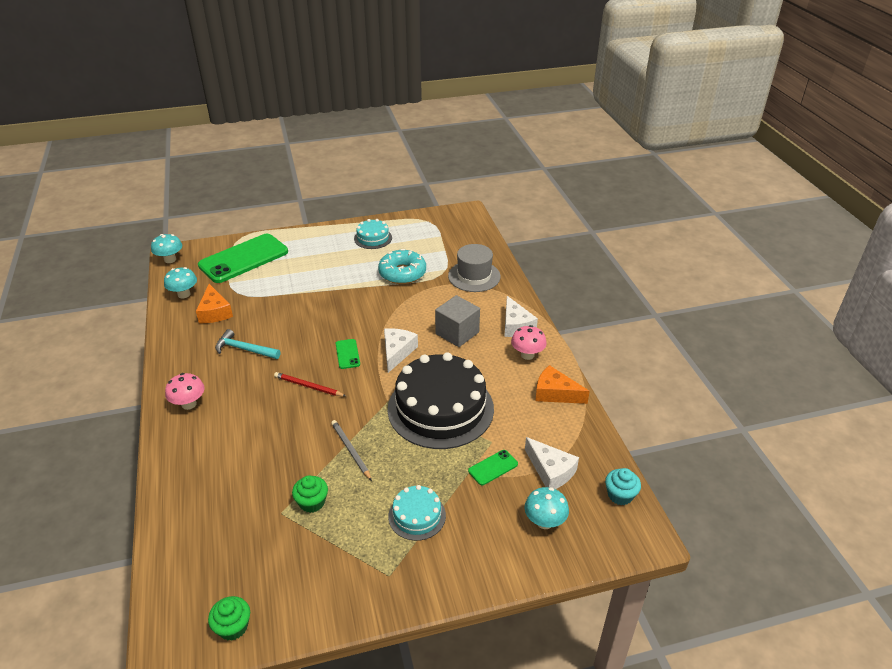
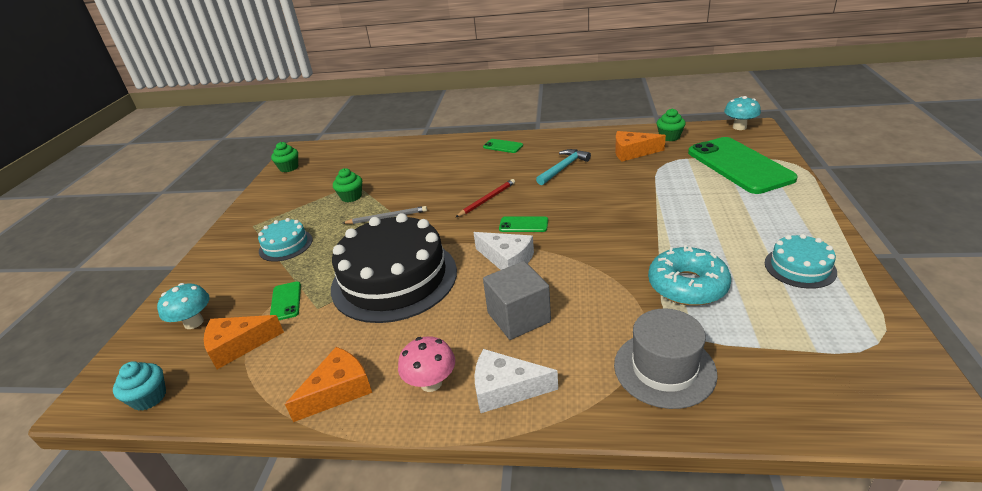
camera: 115 degrees right, 5 degrees down
(184, 294) = (669, 137): turquoise mushroom -> green cupcake
(189, 404) = (503, 146): pink mushroom -> green phone
(551, 471) = (238, 346): white cheese -> orange cheese

